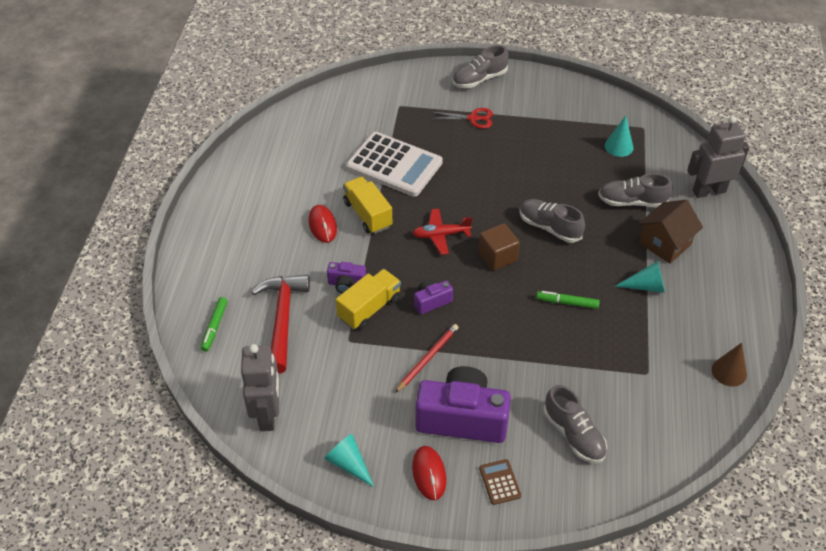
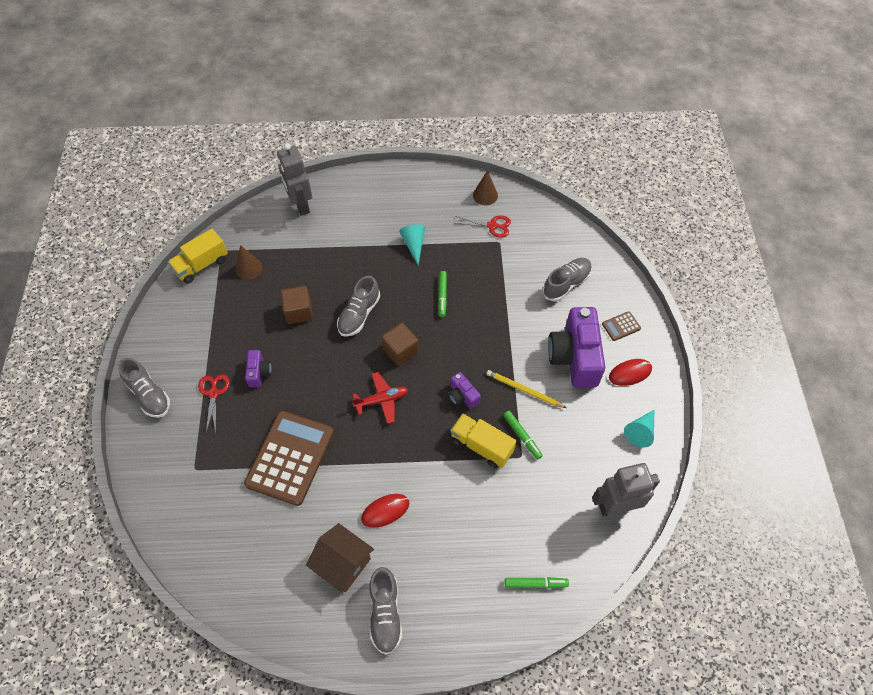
camera: 100 degrees left, 10 degrees up
(282, 319) = (511, 520): red hammer -> none
(346, 284) = (457, 472): purple camera -> purple camera (259, 373)
(367, 214) = (364, 470): yellow truck -> yellow truck (201, 265)
(371, 345) = (522, 436): none -> green marker
(394, 165) = (290, 458): white calculator -> brown calculator
(427, 358) = (524, 390): red pencil -> yellow pencil
(440, 235) = (382, 400): red plane -> red plane turned 90 degrees counterclockwise
(558, 180) = (298, 312): none -> brown cube
(619, 146) = (249, 268): turquoise cone -> brown cone
(632, 202) = (319, 256): grey shoe -> grey shoe (385, 613)
(665, 243) = (365, 233): brown house -> brown house (343, 564)
(675, 370) = (492, 226): none -> red scissors

